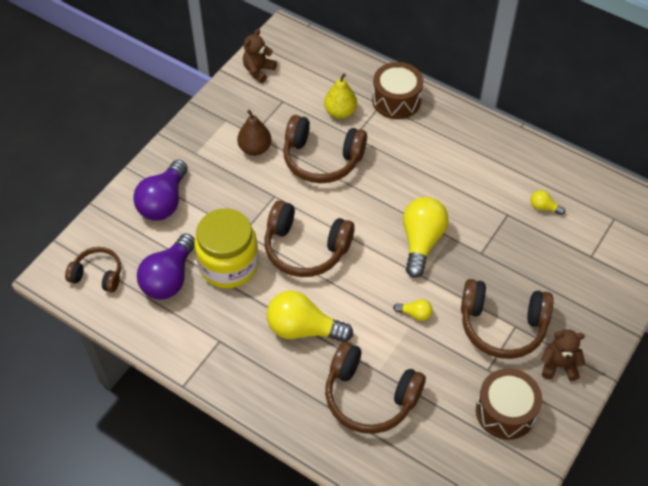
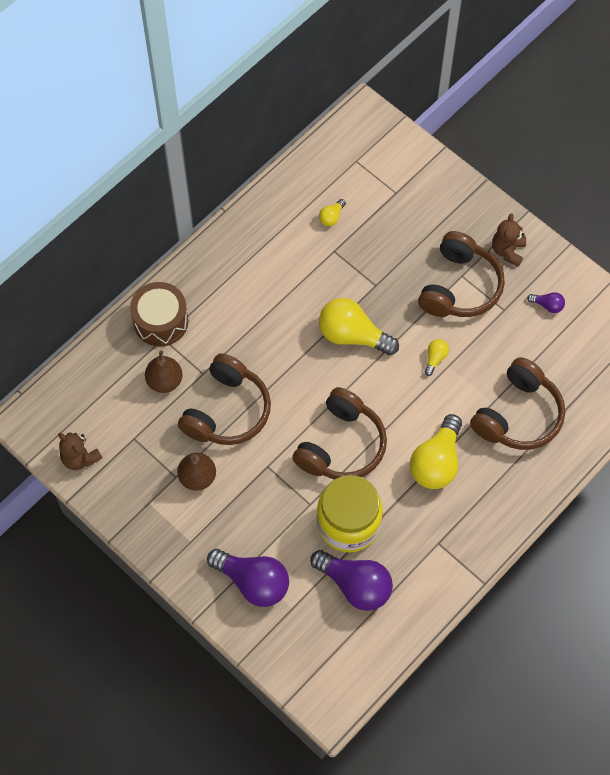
camera: 80 degrees left, 10 degrees up
(98, 275) = (338, 659): brown headphones -> none
(340, 112) = (165, 381): yellow pear -> brown pear
(505, 411) = (547, 305): brown drum -> purple light bulb

